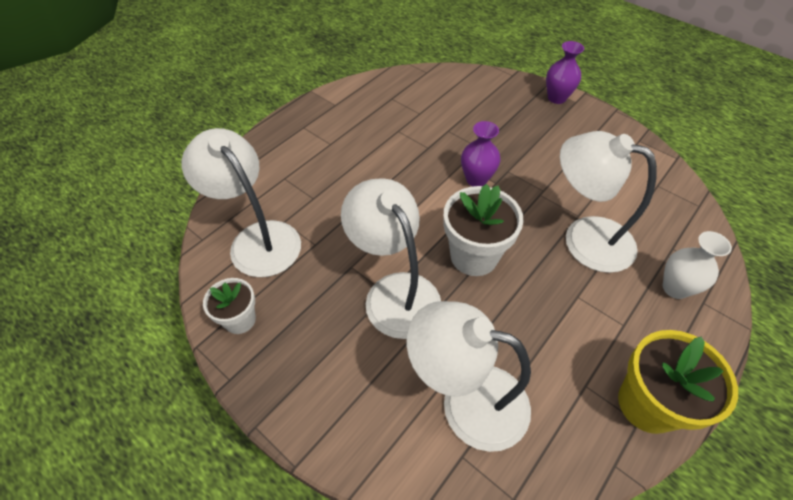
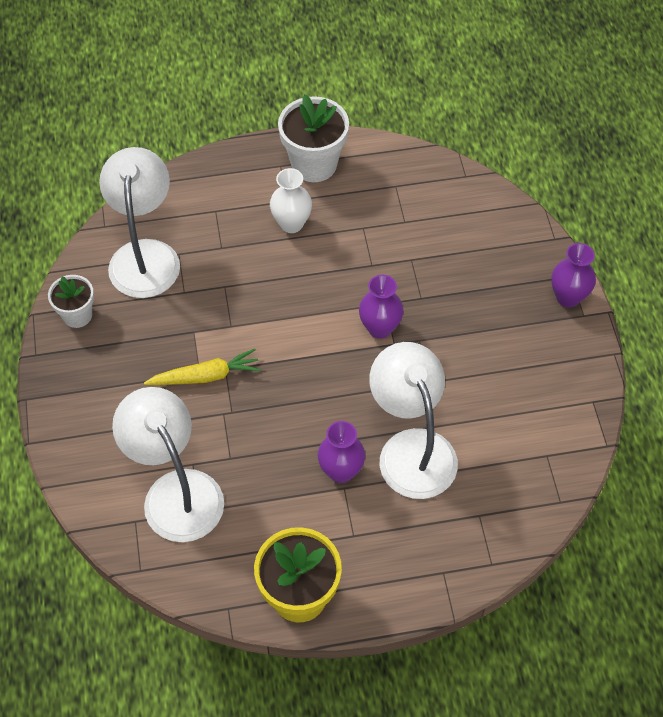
camera: 40 degrees right, 5 degrees up
(394, 292) = (206, 376): white lamp -> yellow carrot
(474, 256) = (298, 394): white flower pot -> white flower pot (314, 164)
(562, 286) = (341, 471): none -> purple vase
(675, 288) = (434, 544): white vase -> white vase (291, 224)

